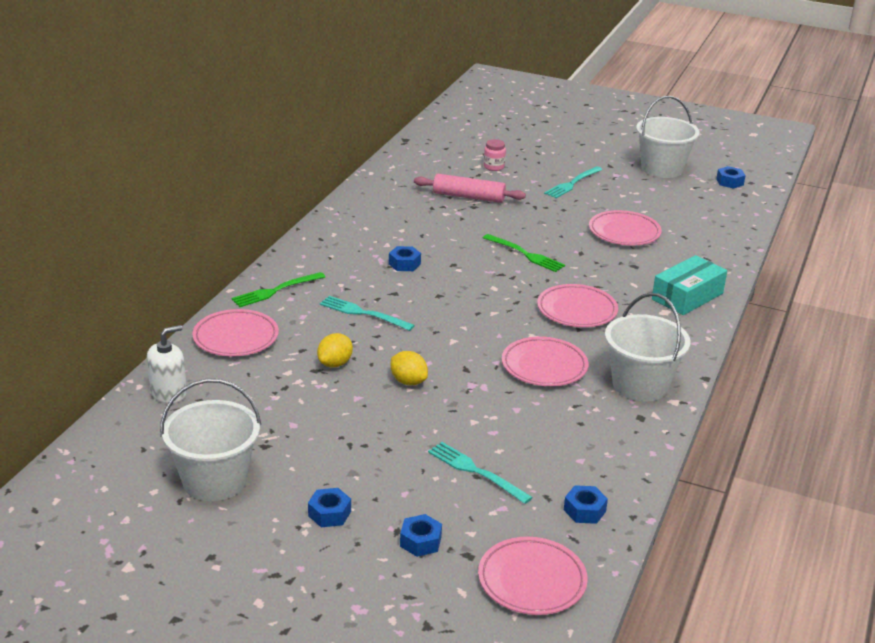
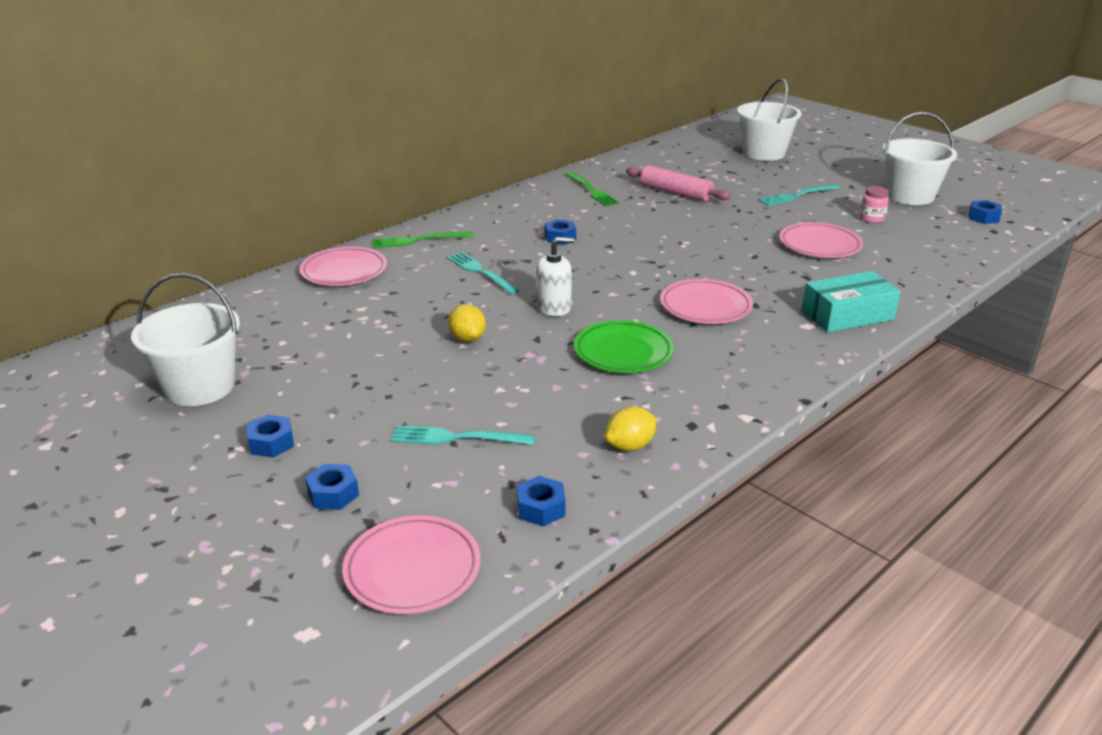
camera: 25 degrees right, 0 degrees up
(168, 393) = (240, 305): white soap dispenser -> white soap dispenser (554, 307)
(335, 364) = (412, 309): yellow lemon -> yellow lemon (630, 446)
(475, 471) = (456, 438): turquoise fork -> turquoise fork turned 60 degrees counterclockwise
(494, 167) = (724, 172): pink jar -> pink jar (871, 219)
(526, 254) = (693, 248): green fork -> green fork (592, 190)
(544, 366) = (623, 352): pink plate -> green plate
(640, 385) = (718, 392): white bucket -> white bucket (763, 153)

